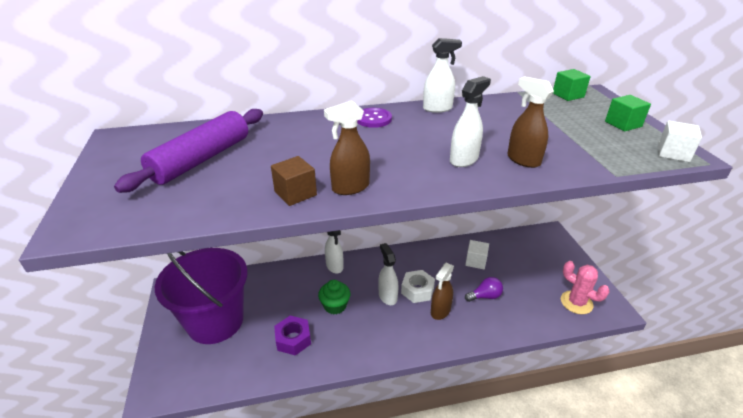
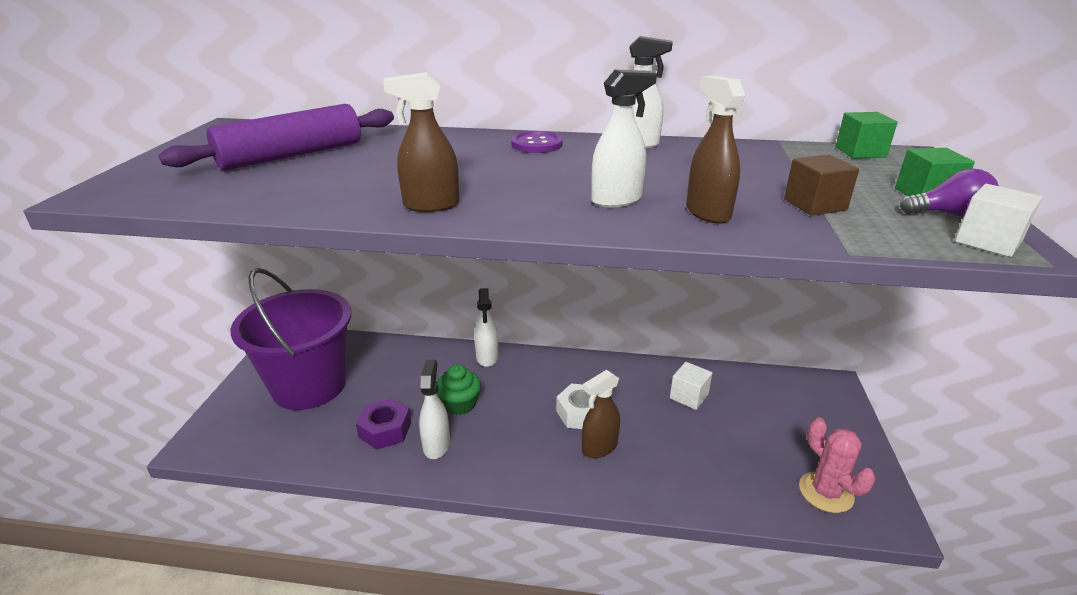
camera: 20 degrees right, 5 degrees down
(295, 193) = (358, 200): brown cube -> brown cube (814, 205)
(387, 296) = (535, 410): white spray bottle -> white spray bottle (436, 445)
(485, 296) = (677, 445): purple light bulb -> purple light bulb (948, 214)

